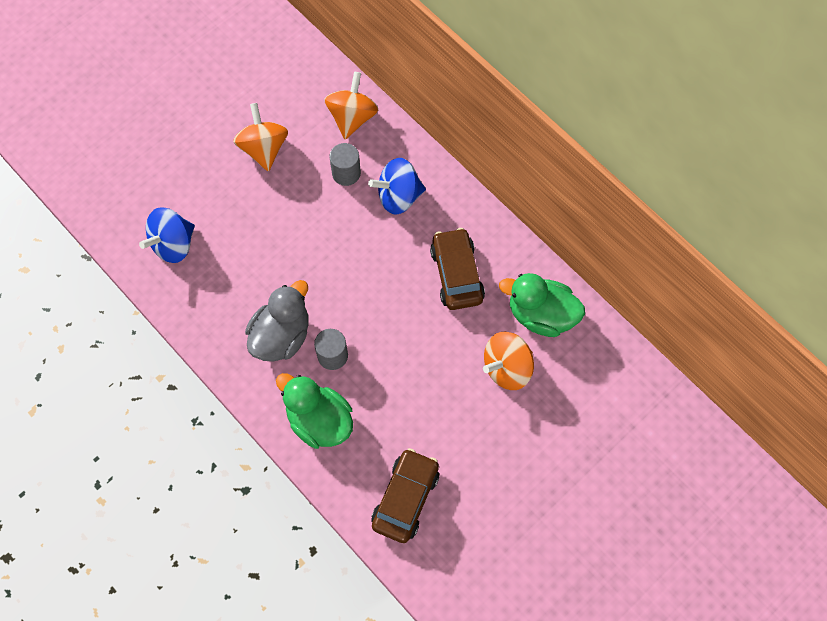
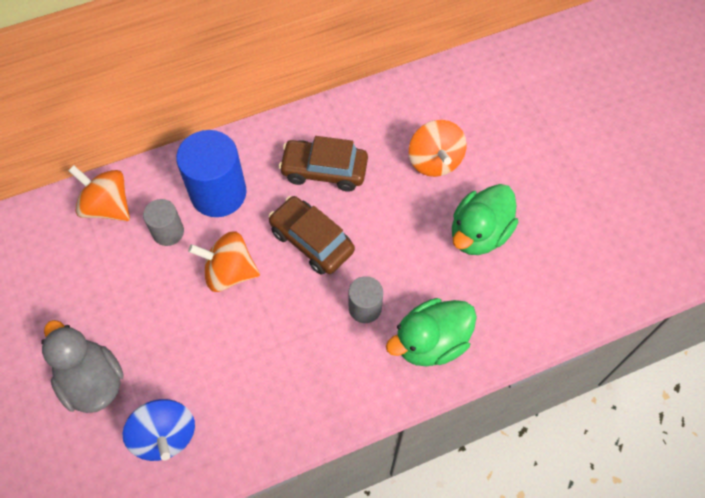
camera: 70 degrees left, 5 degrees down
(264, 148) = (96, 303): orange spinning top -> orange spinning top (229, 272)
(281, 336) = (323, 351): grey duck -> grey duck (92, 381)
(398, 196) = (218, 193): blue spinning top -> blue cylinder
(405, 498) = (536, 288): brown car -> brown car (311, 241)
(541, 315) = (393, 117): green duck -> green duck (479, 233)

